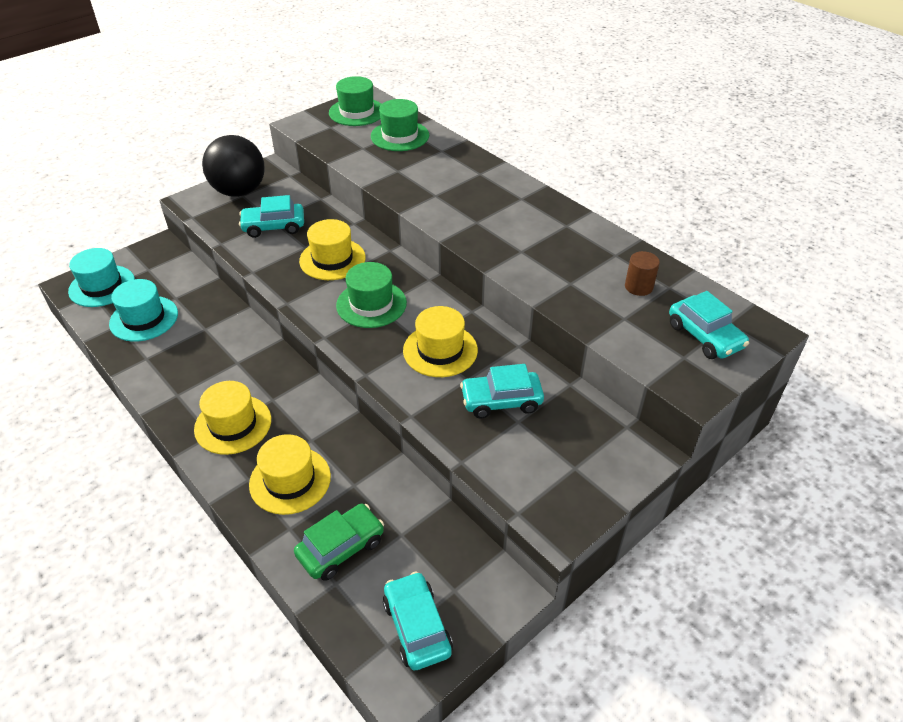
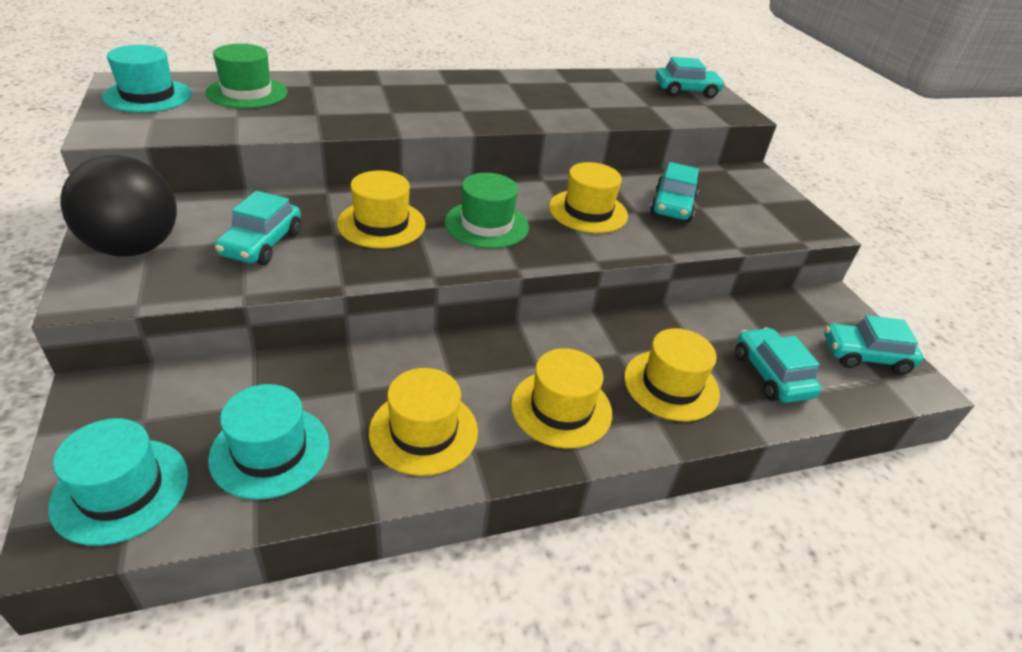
camera: 70 degrees left, 5 degrees down
(183, 368) = (423, 431): none -> yellow hat
(341, 548) = (771, 375): green car -> turquoise car
(357, 112) = (148, 96): green hat -> turquoise hat
(638, 287) = (614, 89): brown cylinder -> none

